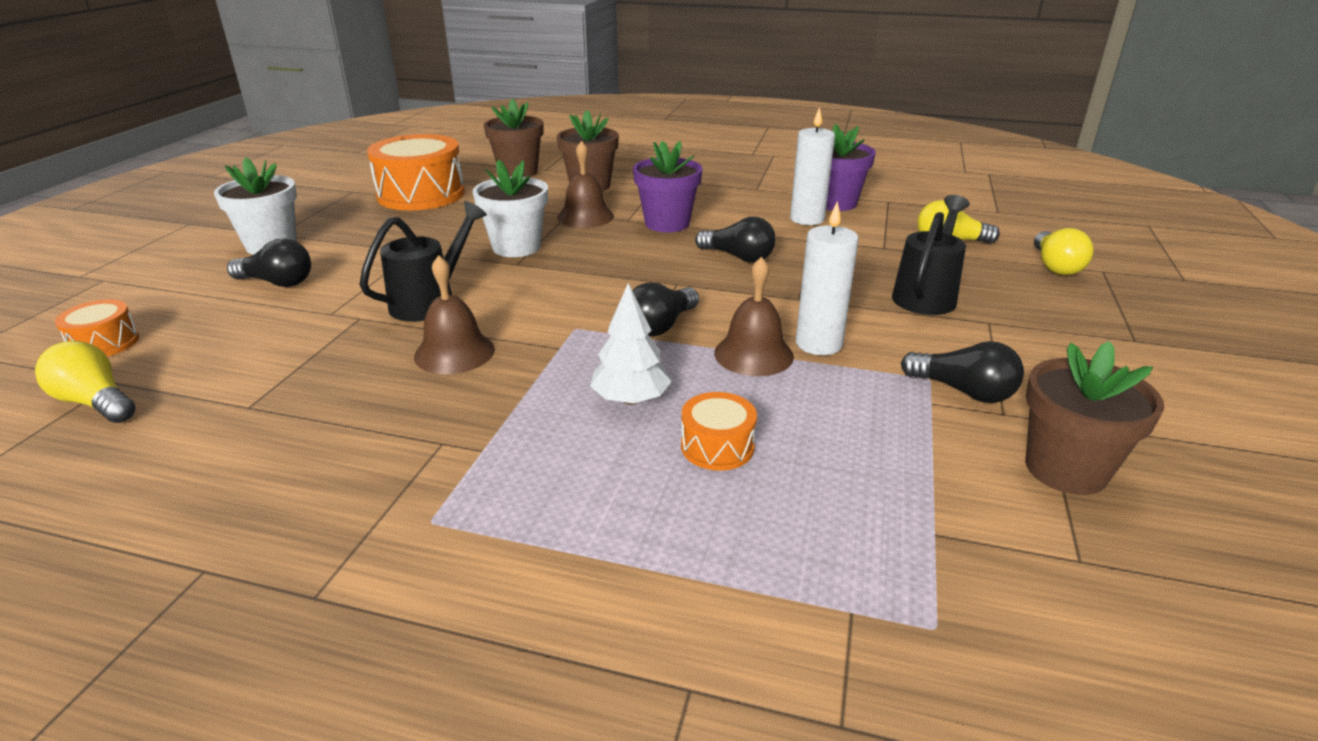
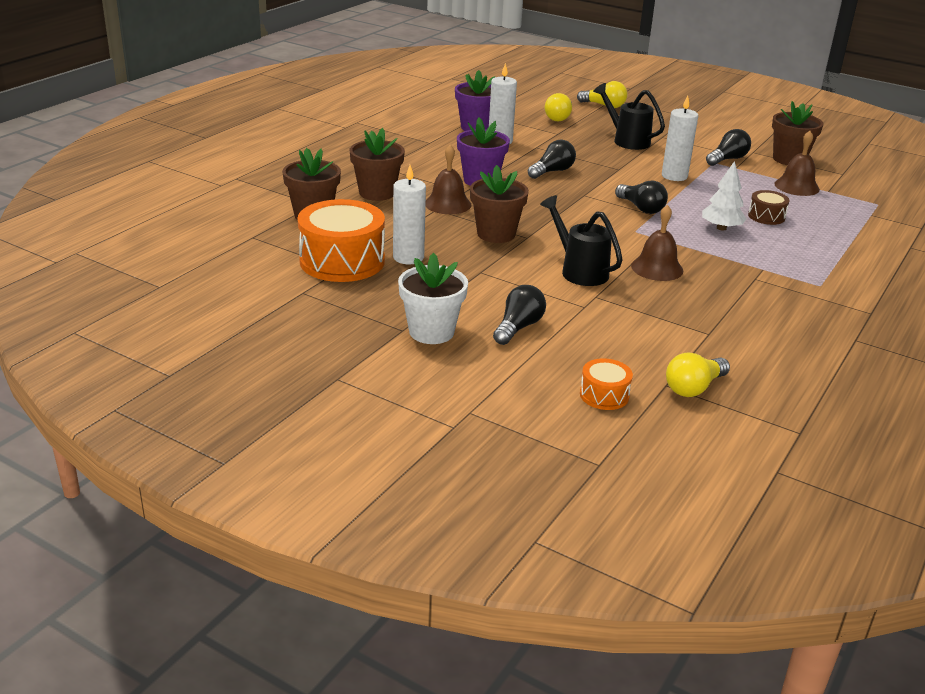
camera: 75 degrees left, 0 degrees up
(438, 217) = (408, 257): none -> white candle
(516, 247) = (496, 234): white flower pot -> brown flower pot
(717, 446) = (766, 216): orange drum -> brown drum
(753, 354) = (681, 192): brown bell -> brown bell (796, 186)

